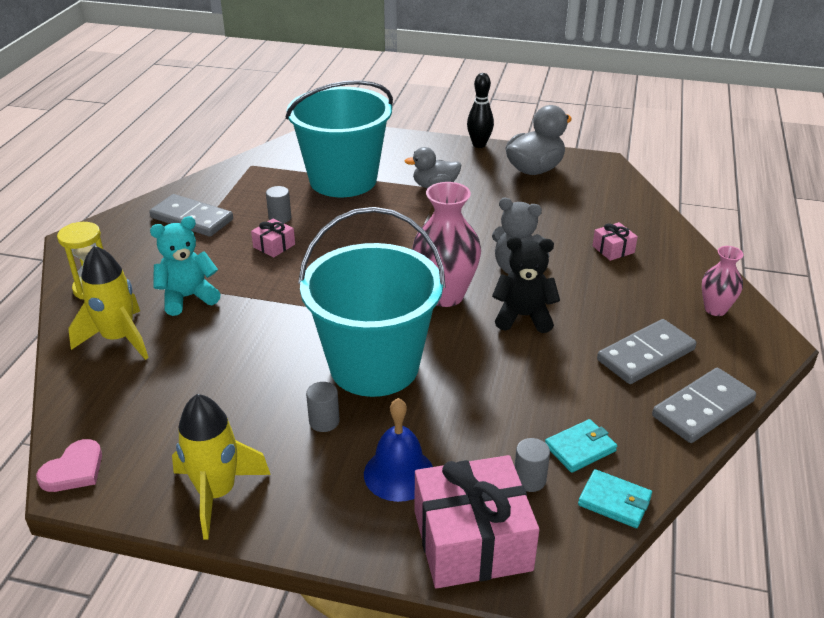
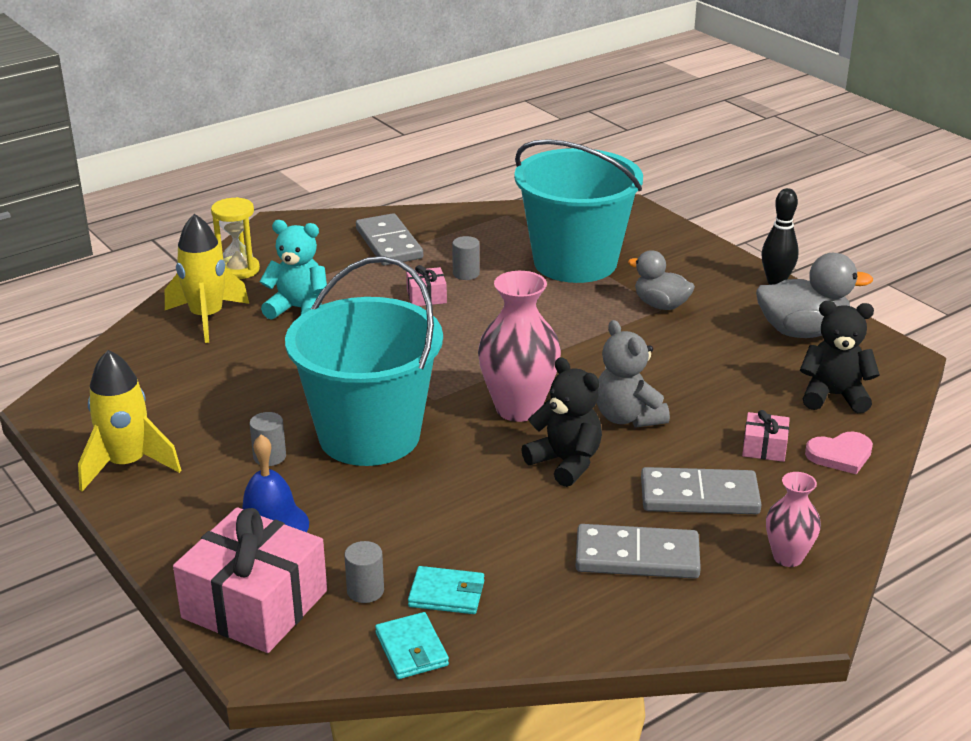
camera: 40 degrees right, 5 degrees down
(74, 470) = (61, 397): pink heart -> pink heart (840, 455)
(603, 201) = (834, 396): none -> black teddy bear
(703, 408) = (619, 631): grey domino -> grey domino (699, 496)

